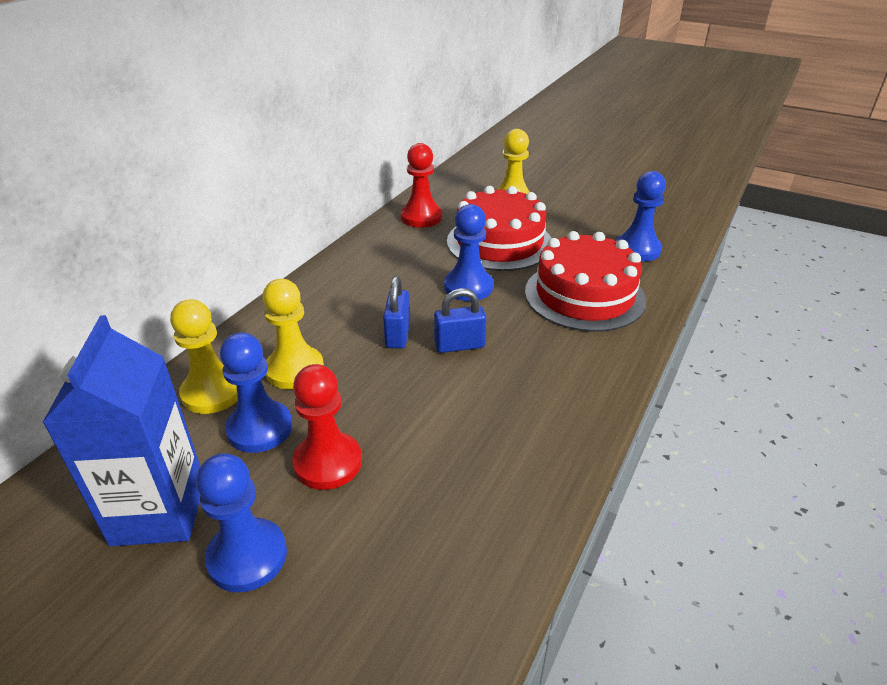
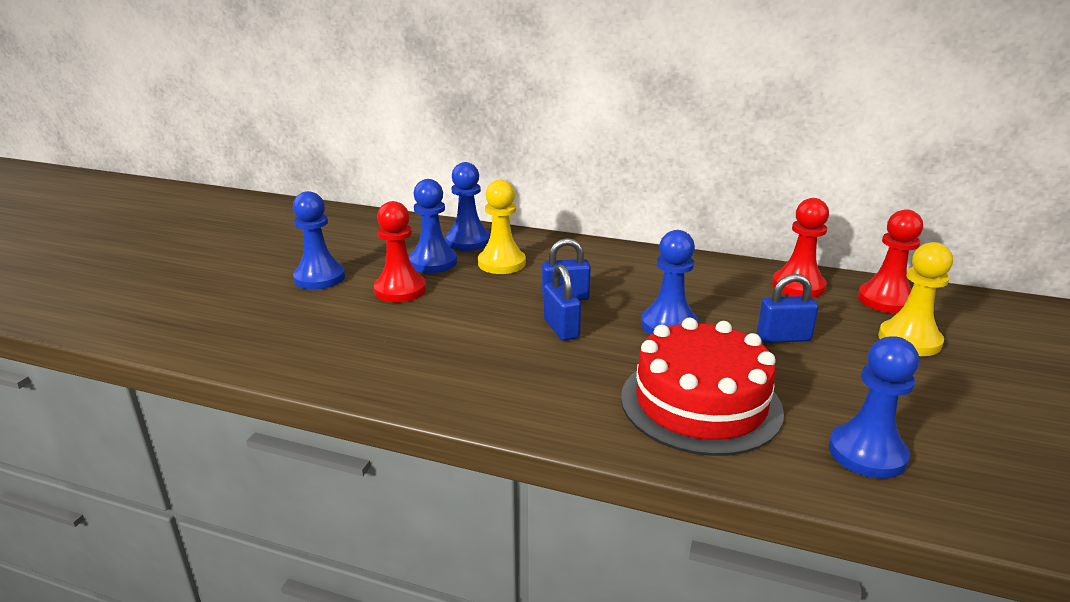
camera: 80 degrees right, 10 degrees down
(159, 512) = (358, 248): blue carton -> none
(212, 392) = (468, 241): yellow pawn -> blue pawn
(456, 193) = (885, 300): none -> red pawn
(499, 242) = (783, 338): red cake -> blue padlock

